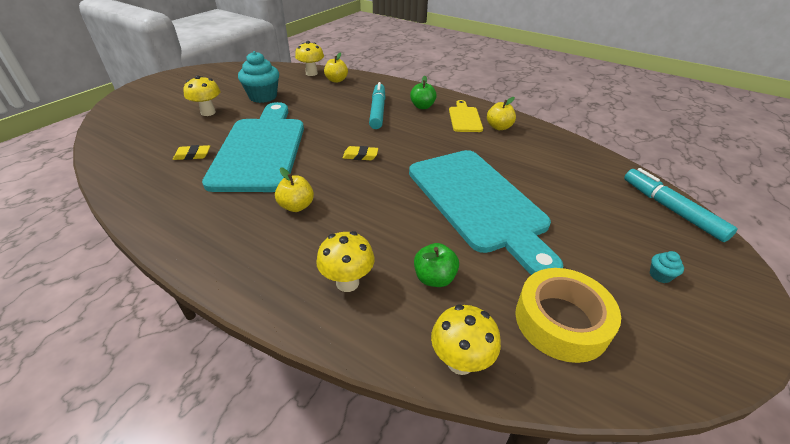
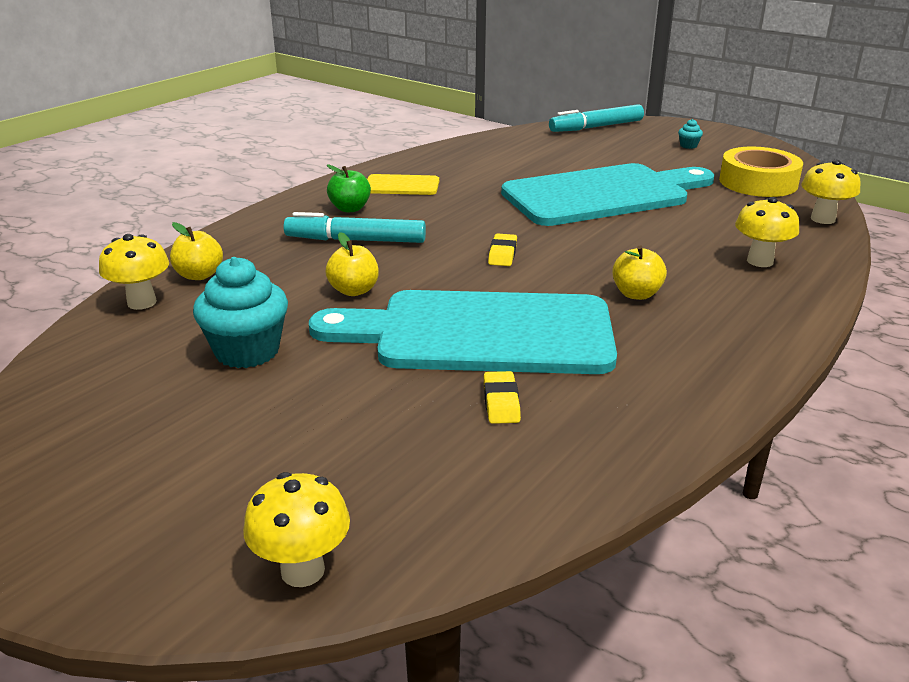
camera: 85 degrees left, 10 degrees down
(208, 112) = (308, 413): yellow mushroom -> yellow mushroom (302, 570)
(434, 278) = (732, 222): green apple -> none
(499, 127) = (428, 170): yellow apple -> yellow apple (354, 290)

